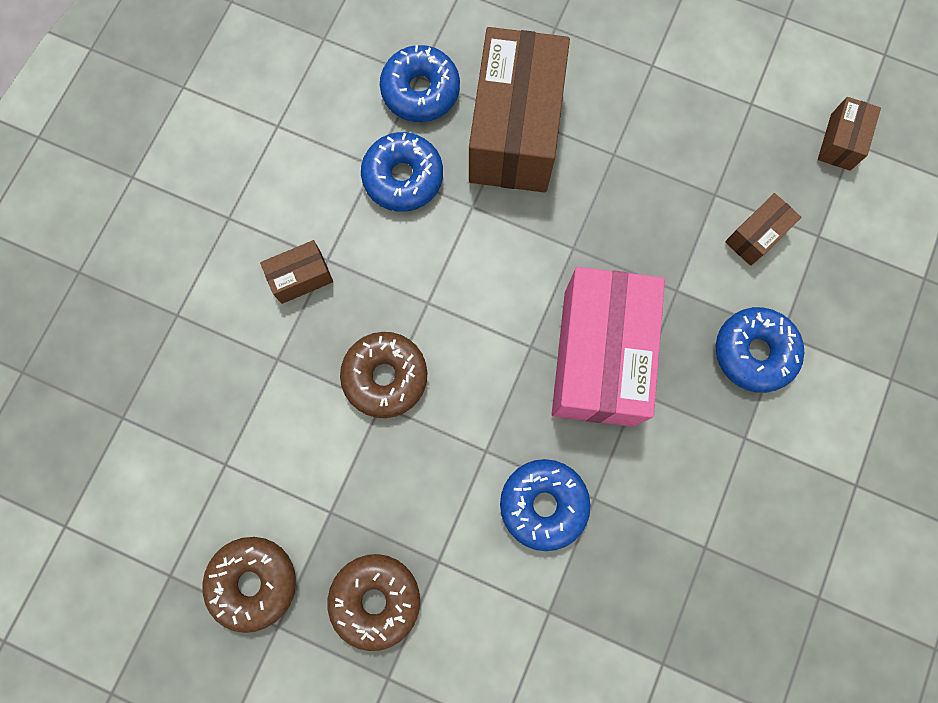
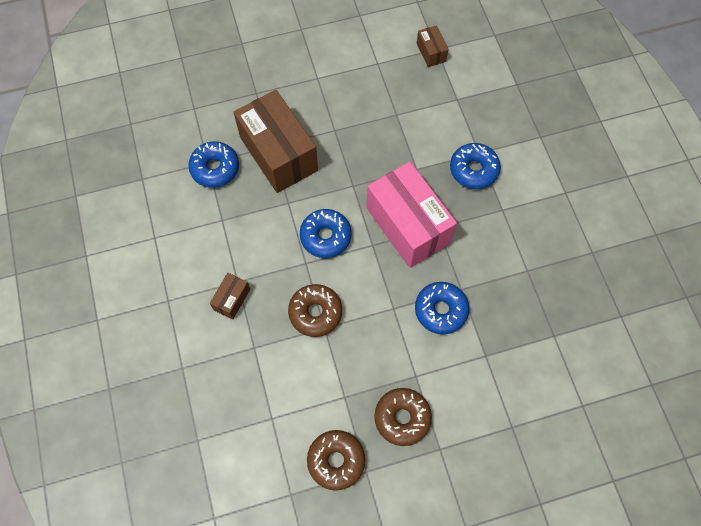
camera: 40 degrees left, 10 degrees down
(403, 177) = (242, 214): blue donut -> blue donut (325, 236)
(756, 236) = (430, 119): brown box -> none

